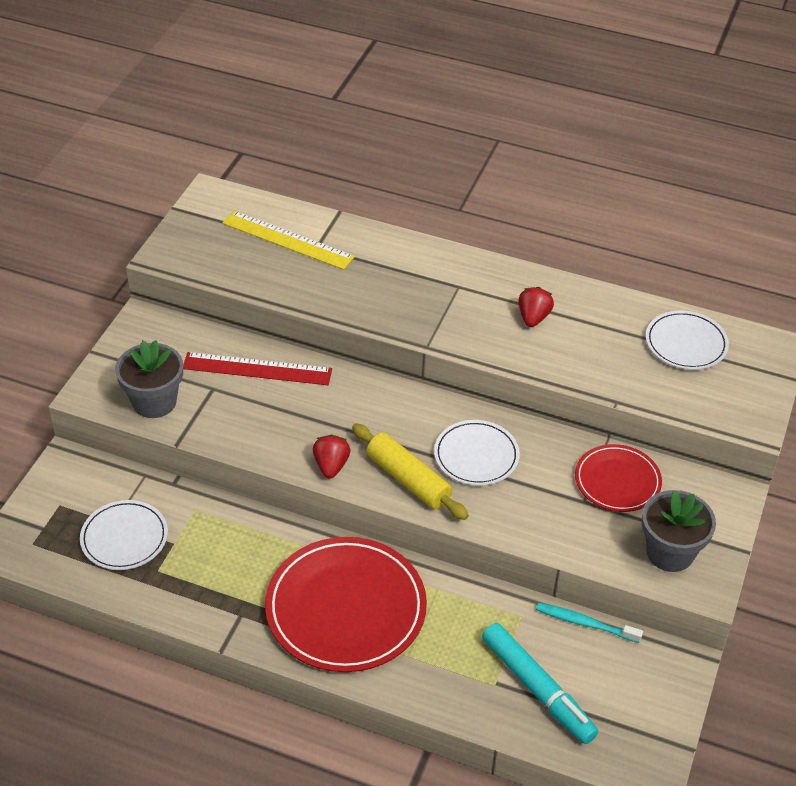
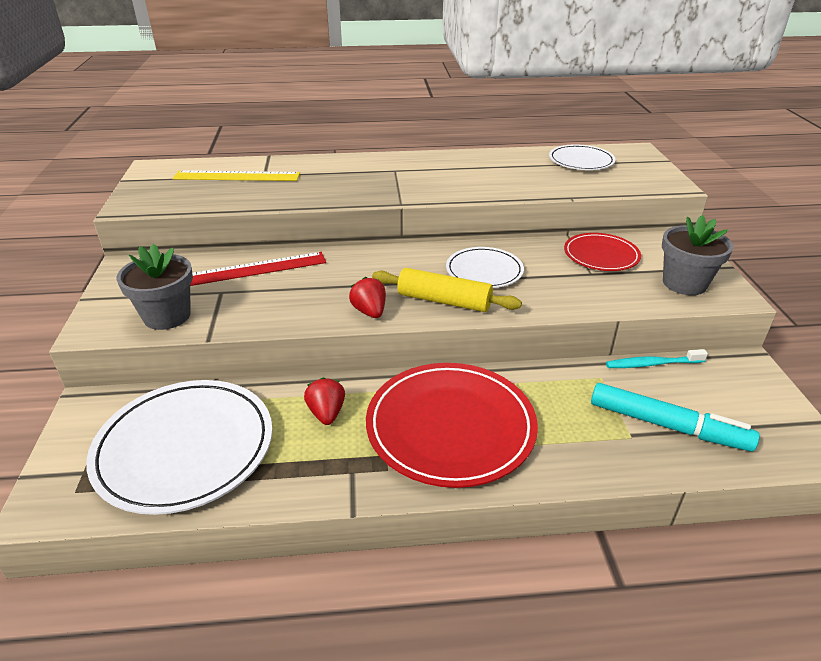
camera: 25 degrees left, 10 degrees down
(124, 538) = (185, 448): white plate -> white plate, size x1.78
(533, 318) = (465, 172): red strawberry -> red strawberry (326, 413)

